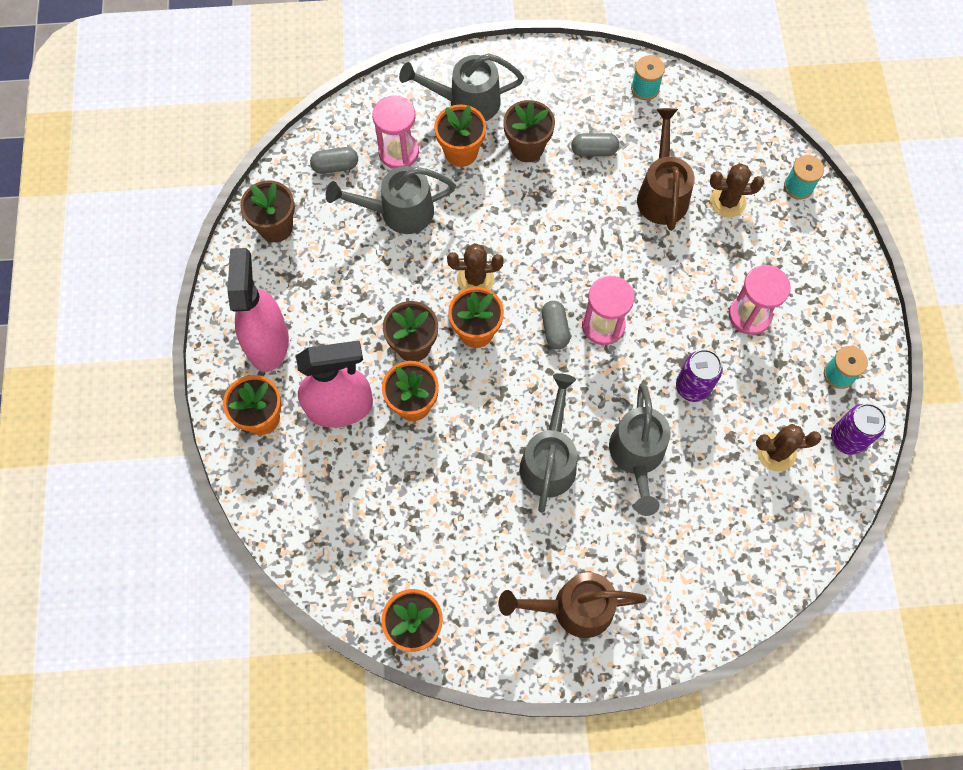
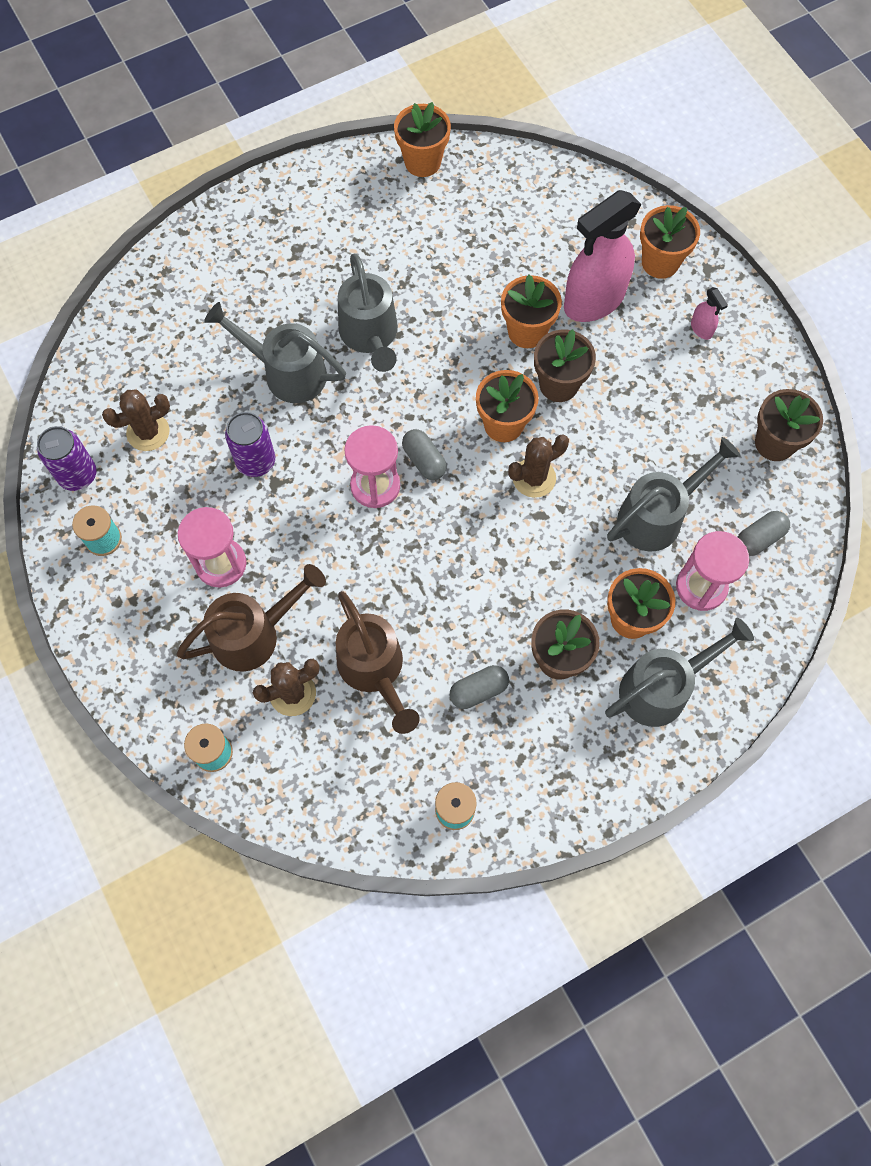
camera: 155 degrees right, 0 degrees up
(268, 342) = (701, 329): pink spray bottle -> pink spray bottle, size x0.41
(573, 608) = (292, 227): brown watering can -> brown watering can (254, 634)
(637, 456) = (286, 372): grey watering can -> grey watering can turned 45 degrees counterclockwise

